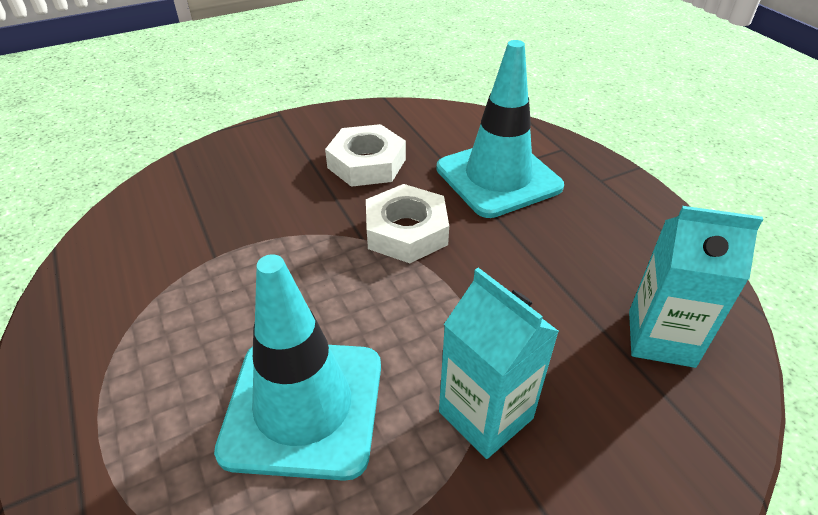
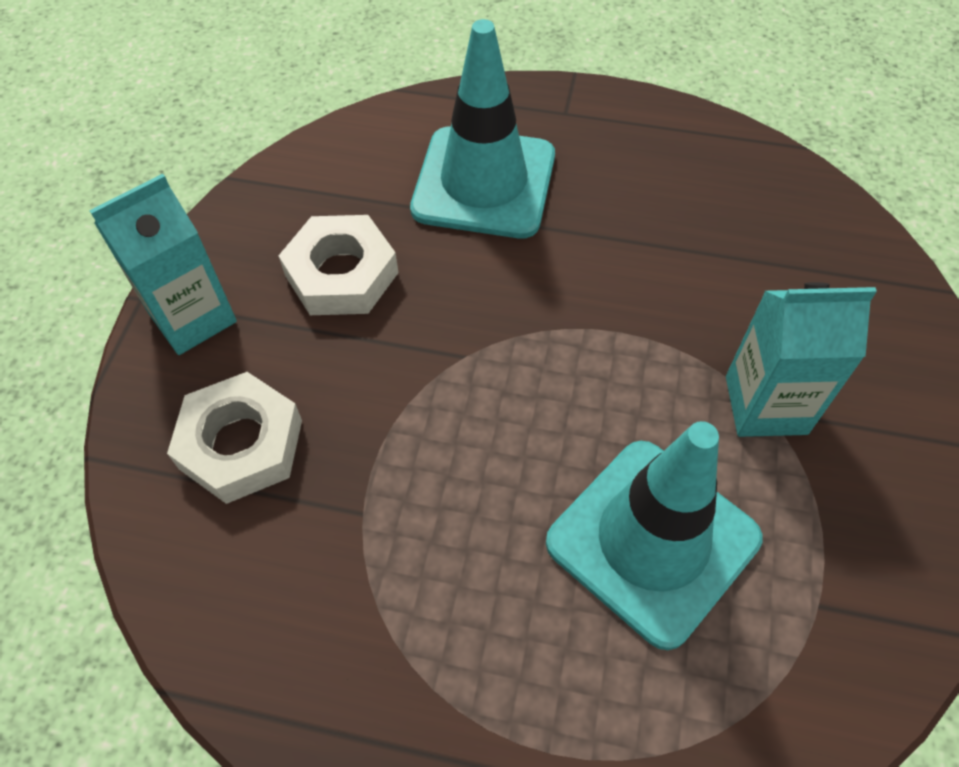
camera: 50 degrees left, 15 degrees up
(406, 231) = (491, 312): white nut -> white nut (241, 444)
(661, 338) = (781, 229): turquoise carton -> turquoise carton (192, 317)

